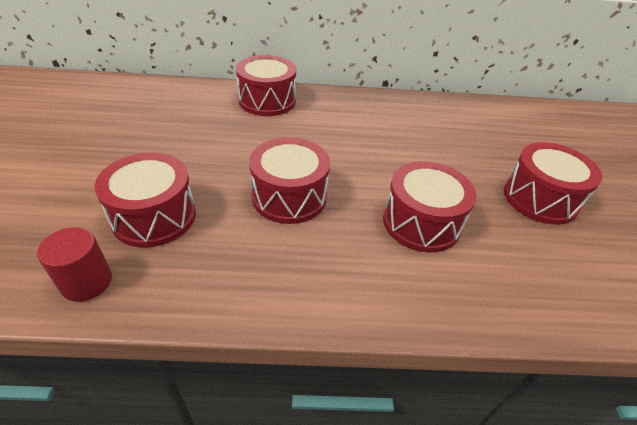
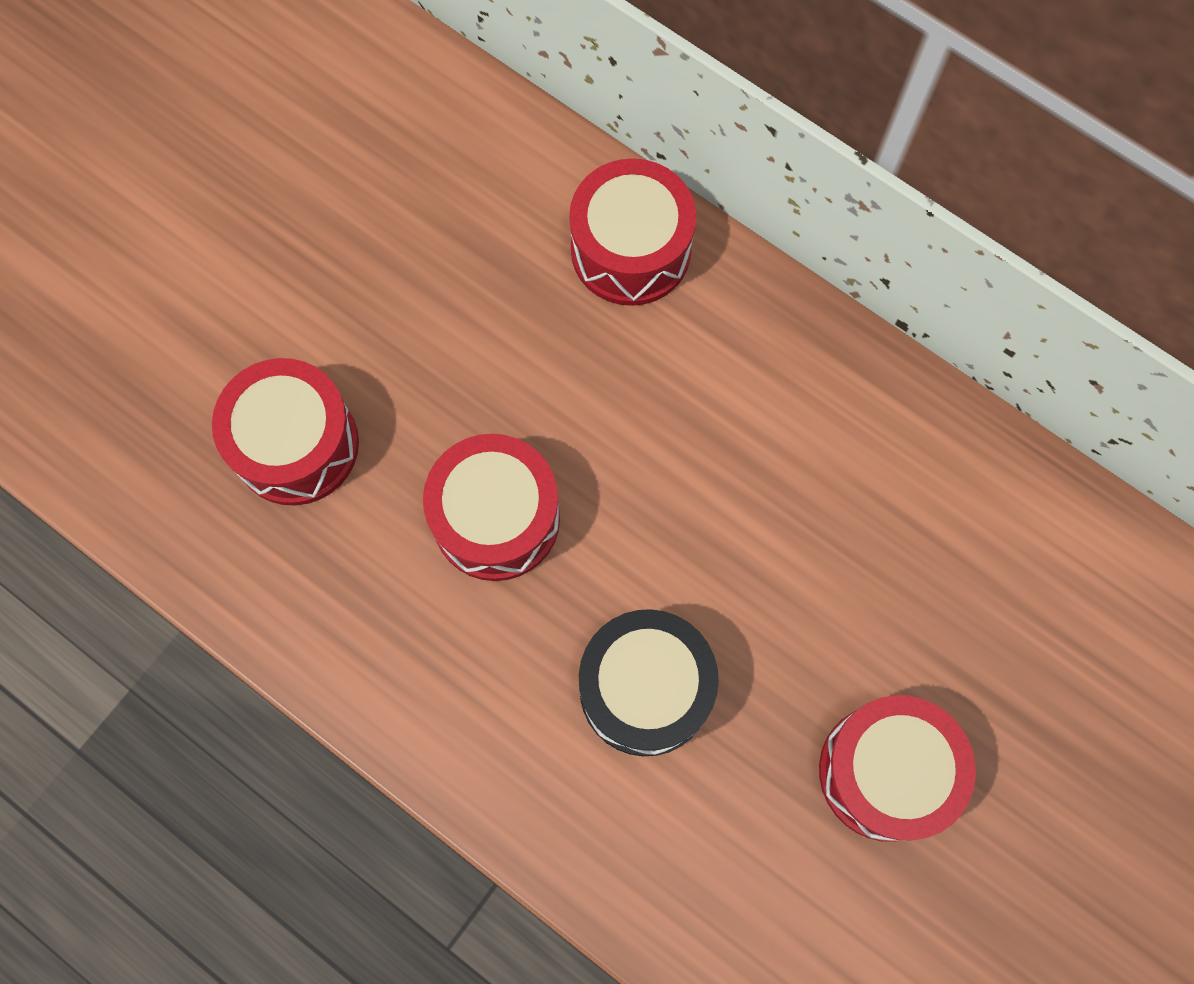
camera: 40 degrees right, 30 degrees up
(87, 282) = (172, 512): red cylinder -> none
(421, 222) = (645, 689): red drum -> black drum

